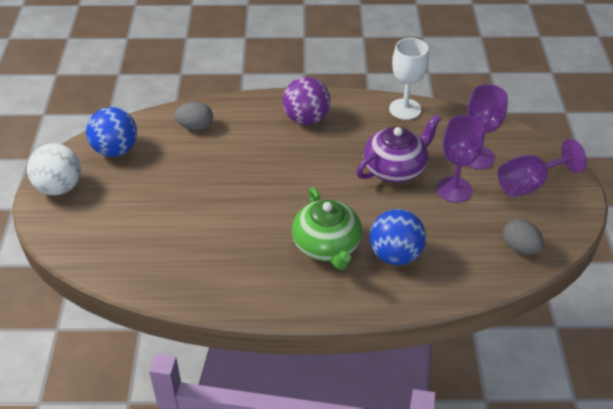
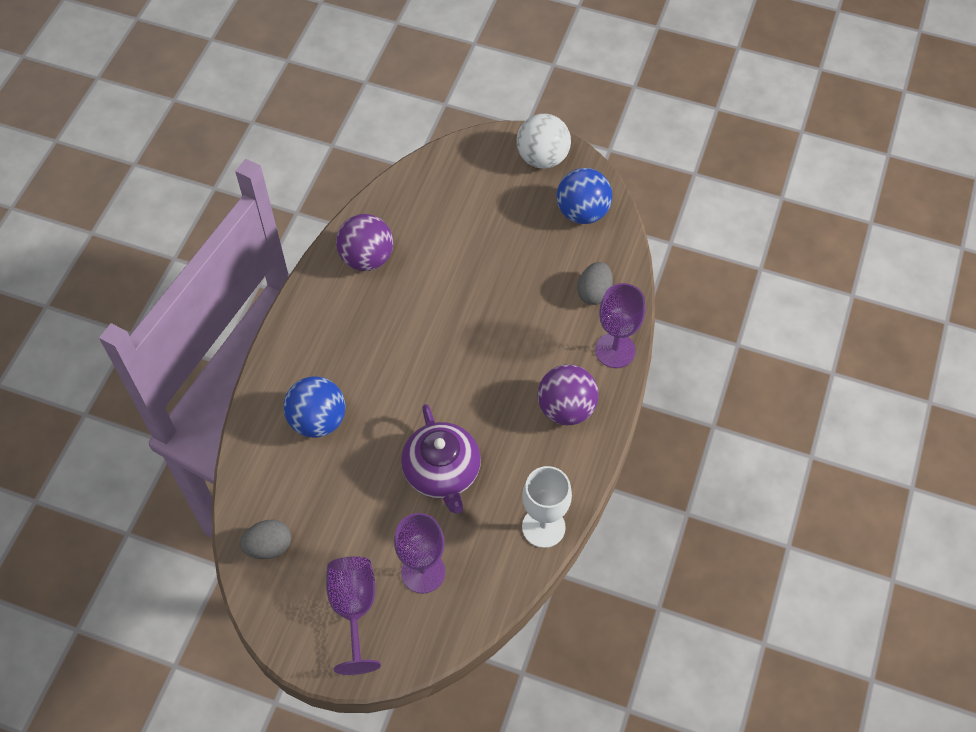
camera: 110 degrees right, 15 degrees up
(214, 275) = (367, 258): none -> purple ball
(327, 246) = (359, 363): green teapot -> none
(454, 190) = (382, 520): purple goblet -> purple goblet (615, 350)

